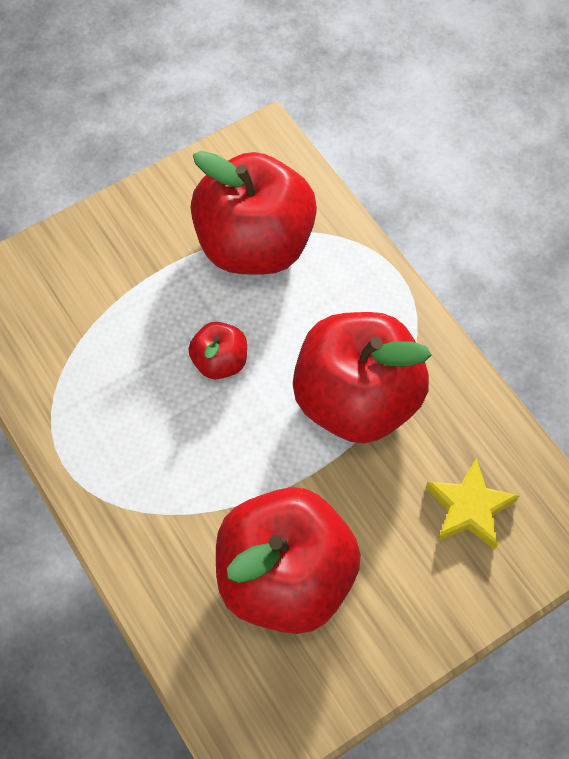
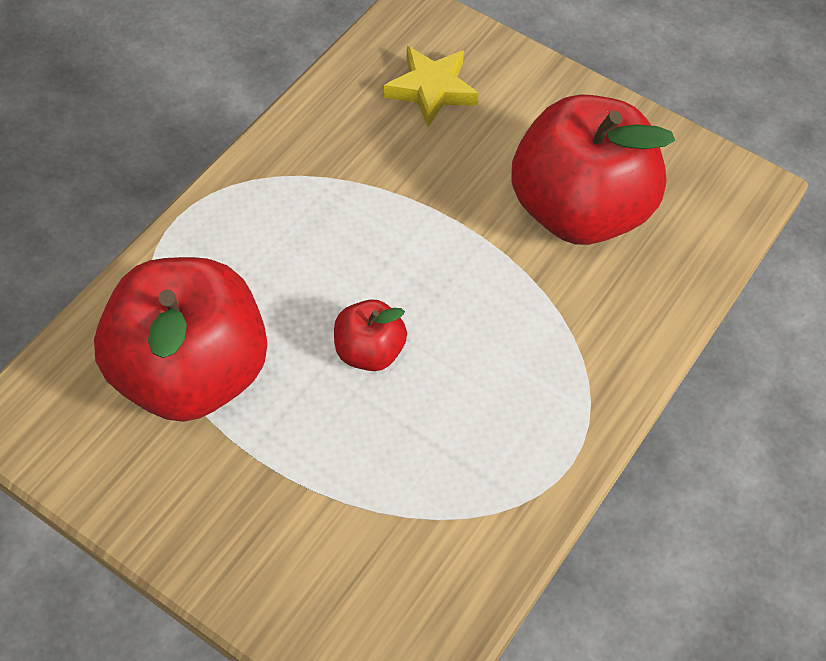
camera: 115 degrees left, 5 degrees down
(356, 400) = (358, 209): red apple -> none

